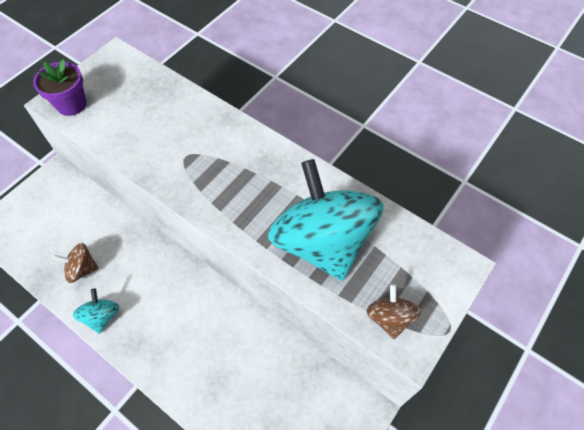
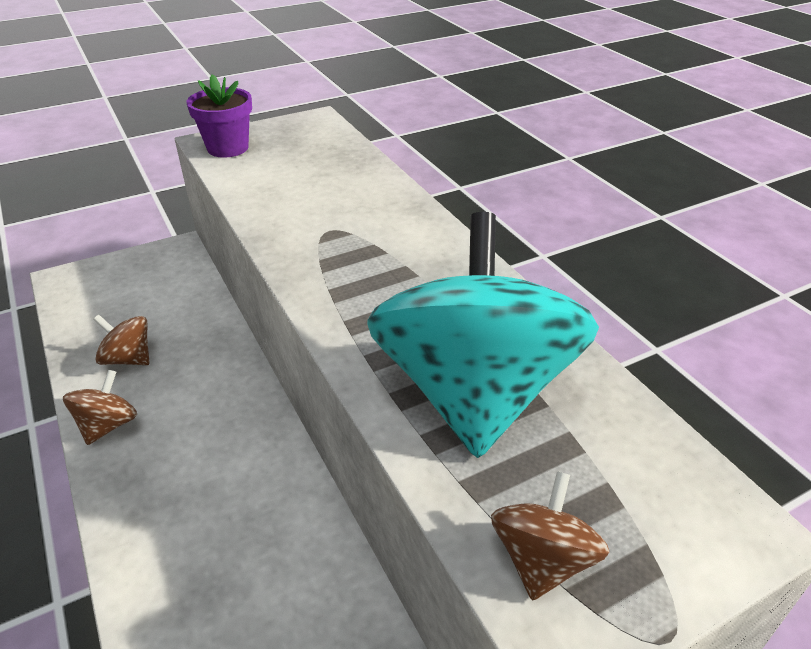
camera: 25 degrees right, 20 degrees down
(102, 316) = (108, 425): turquoise spinning top -> brown spinning top

